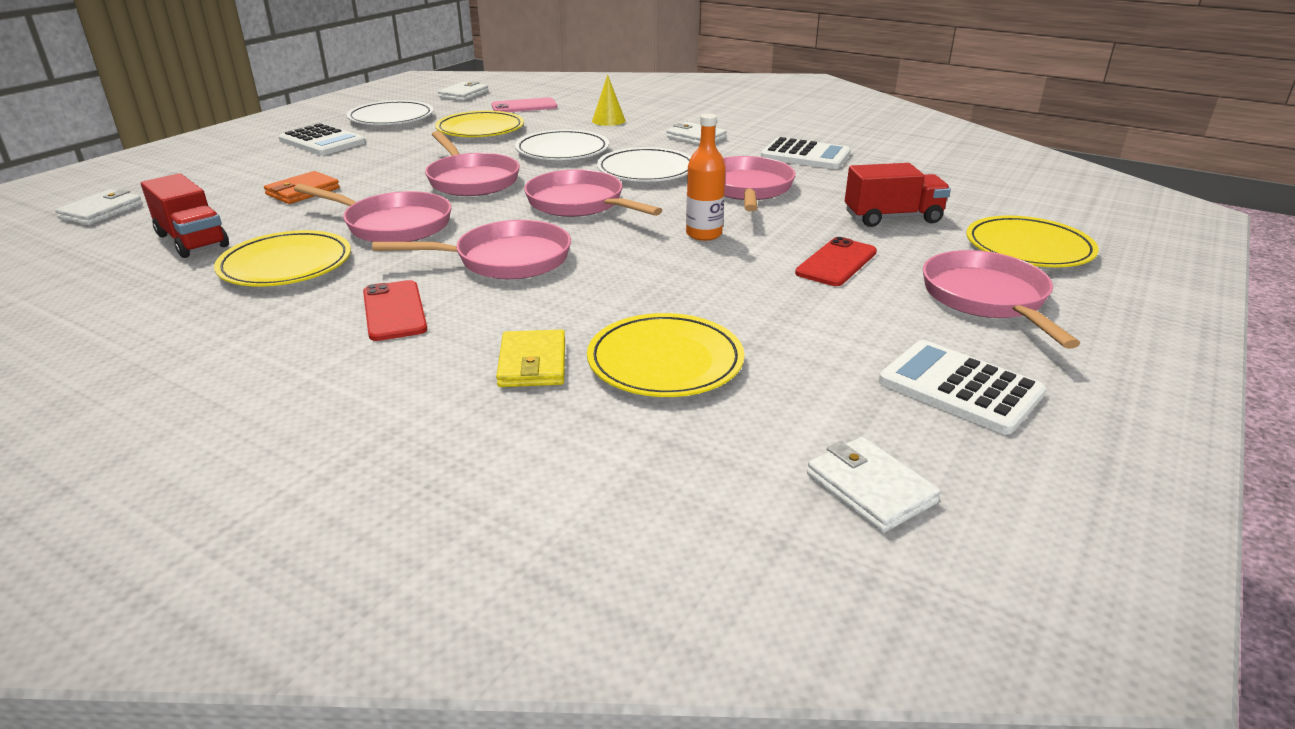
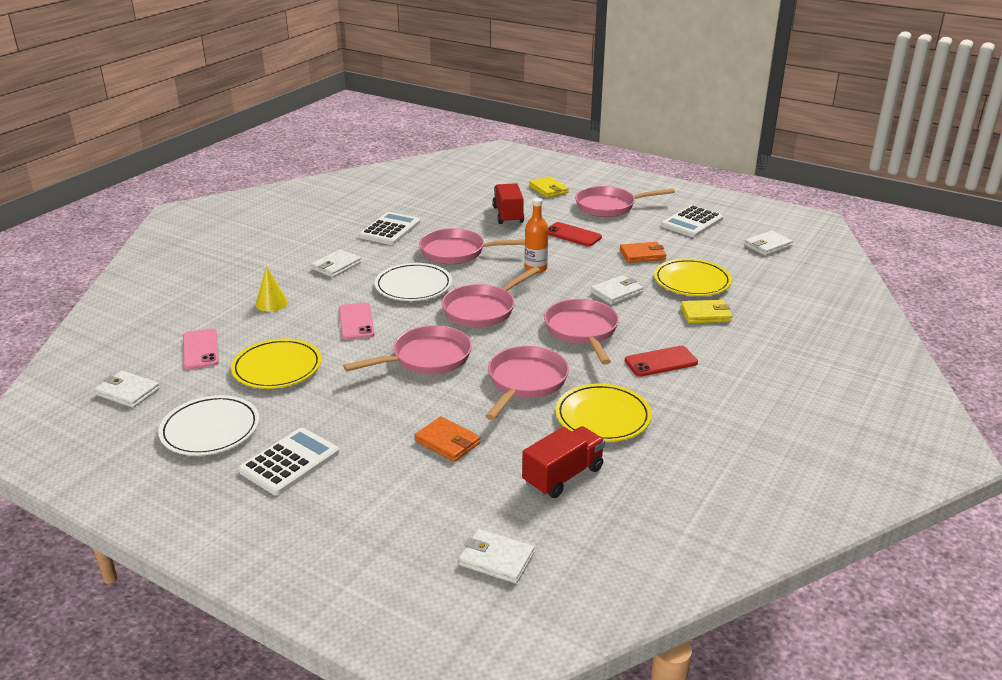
camera: 90 degrees left, 0 degrees up
(562, 150) = (356, 322): white plate -> pink phone
(622, 289) = (616, 292): none -> white wallet
(772, 319) = (642, 255): none -> orange wallet
(1028, 248) = (548, 189): yellow plate -> yellow wallet

